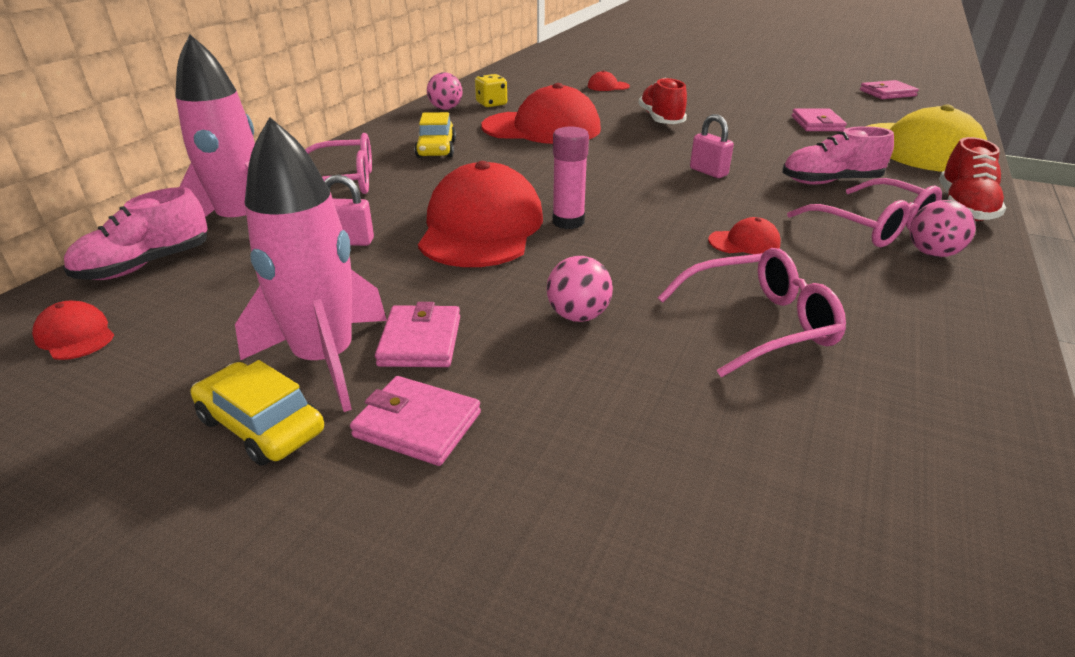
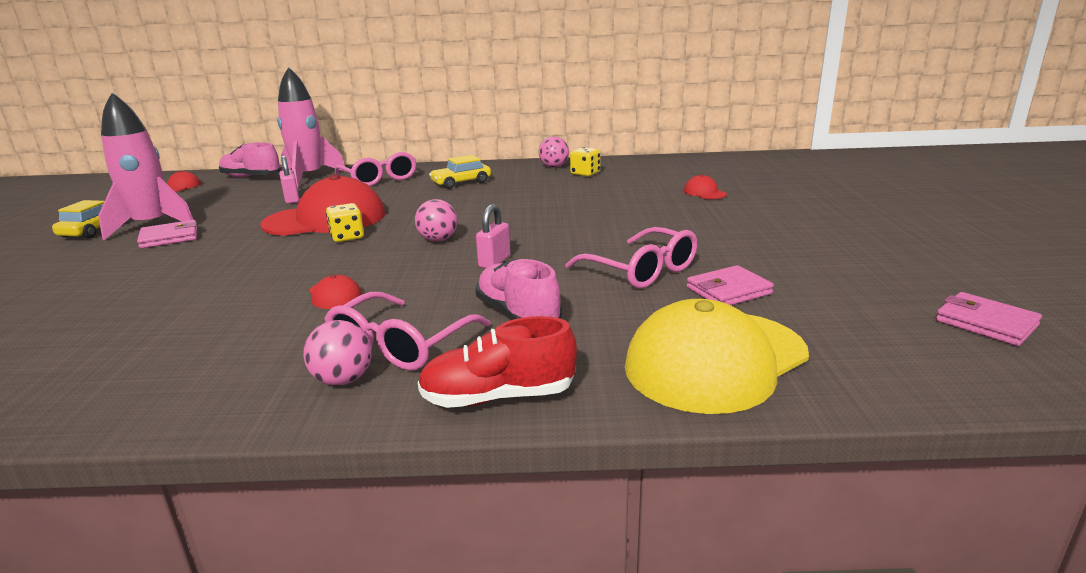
camera: 65 degrees right, 10 degrees down
(417, 425) = (86, 254): pink wallet -> none
(542, 128) = (544, 196): red cap -> none
(568, 222) = (347, 237): pink glue stick -> yellow dice
(578, 316) = (199, 264): pink ball -> pink ball (438, 240)
(661, 119) = (627, 225): red shoe -> none
(759, 324) = (186, 316): pink glasses -> pink glasses (641, 271)

